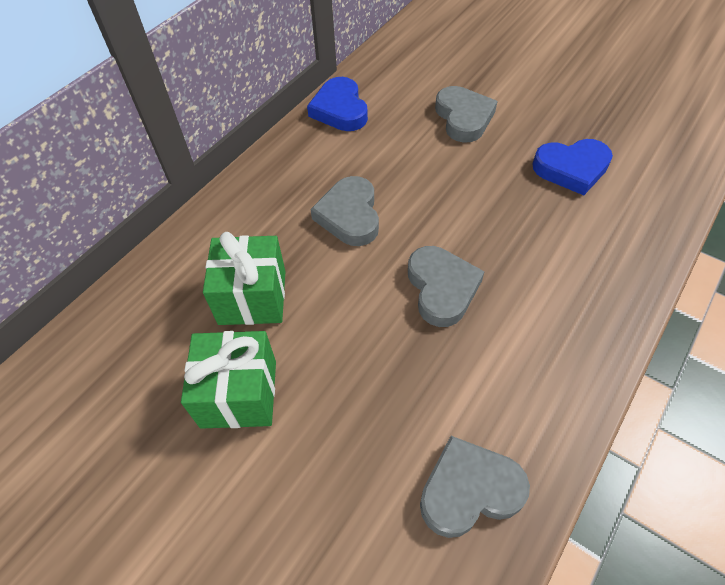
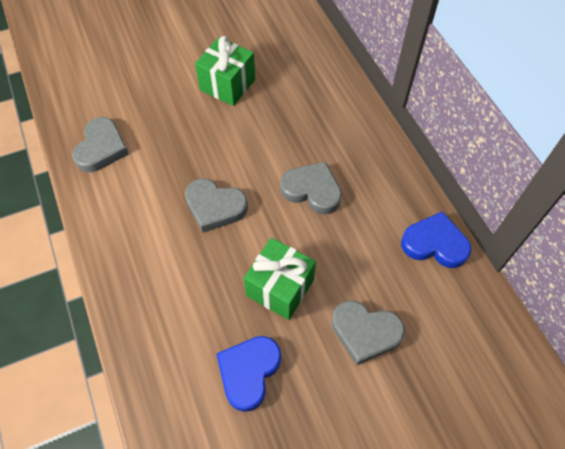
camera: 120 degrees right, 5 degrees up
(252, 297) = (284, 113): green gift -> green gift (280, 288)

